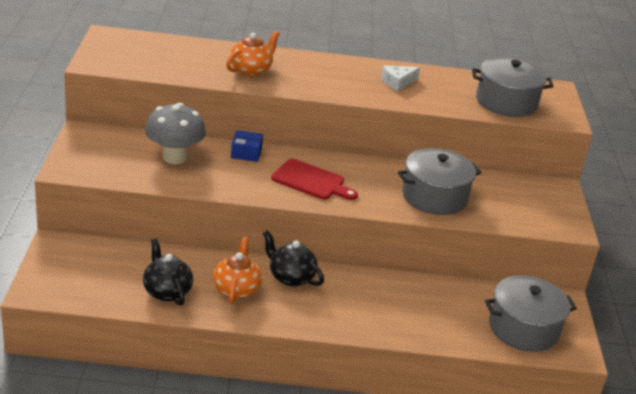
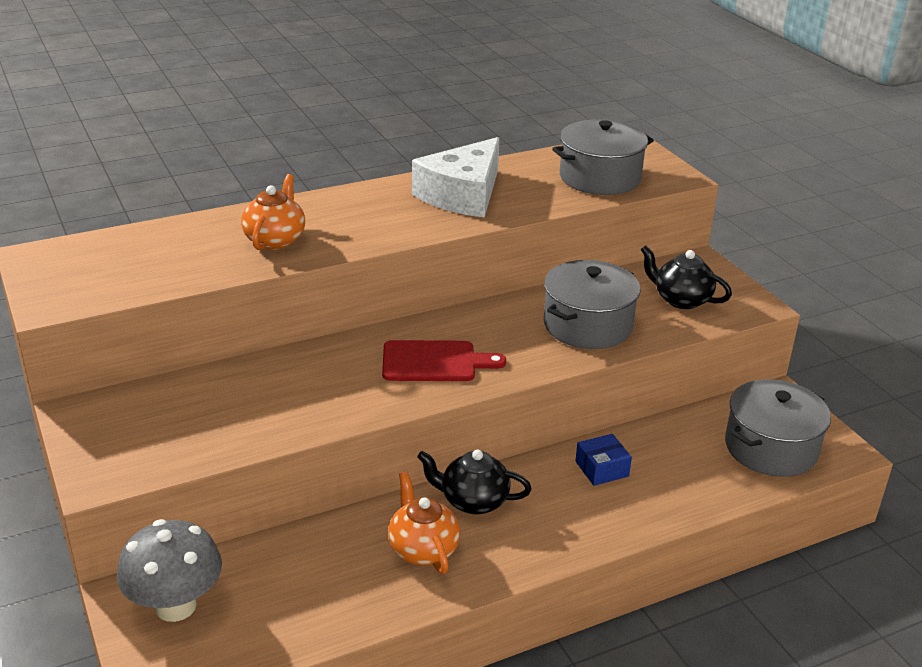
camera: 25 degrees left, 0 degrees up
(167, 291) = (337, 594): black teapot -> black teapot (681, 299)
(174, 157) = (235, 399): grey mushroom -> grey mushroom (175, 606)
(246, 153) = (322, 355): blue box -> blue box (602, 469)
(398, 82) = (463, 194): white cheese -> white cheese, size x2.04

